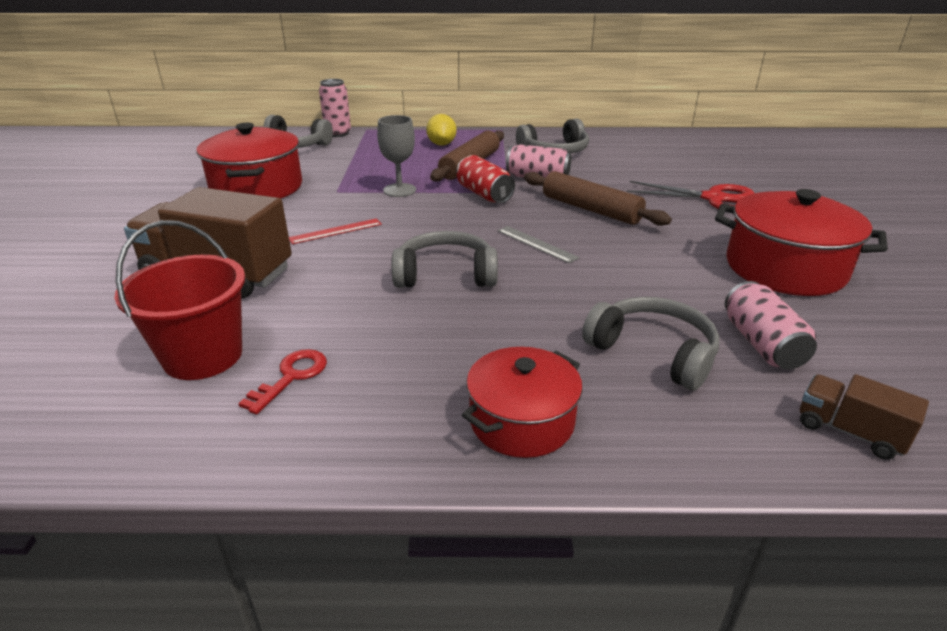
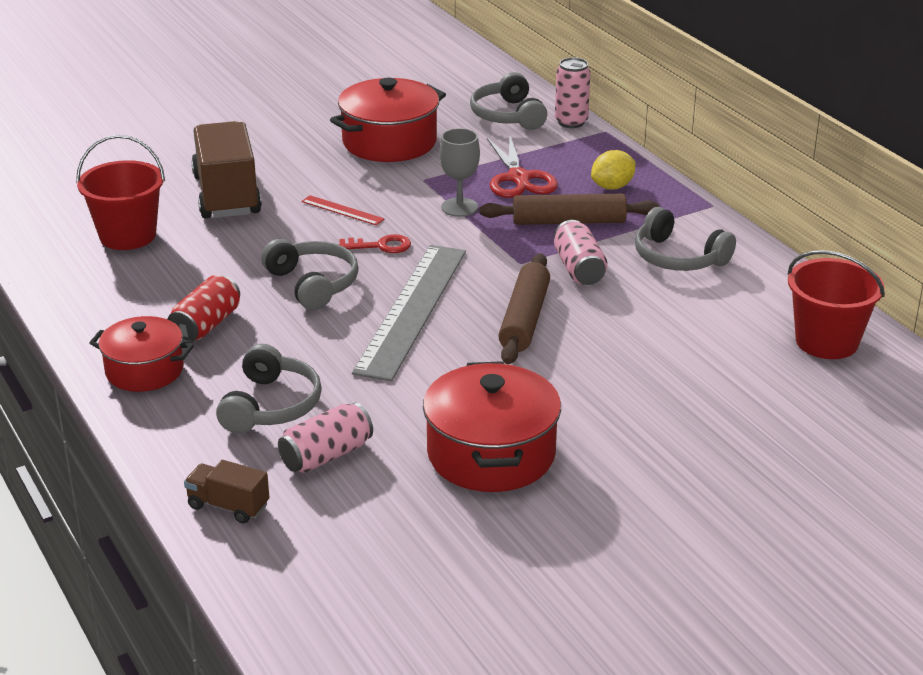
camera: 60 degrees right, 0 degrees up
(291, 377) = (130, 274): red key -> red key (381, 246)
(484, 194) = (498, 252): red can -> red can (206, 325)
(537, 244) = (412, 310): grey ruler -> grey ruler, size x2.45
(688, 144) = (826, 341): none -> red bucket
(713, 199) = (640, 388): red scissors -> red scissors (518, 178)
(849, 432) = (228, 506): brown truck -> brown truck turned 75 degrees counterclockwise

